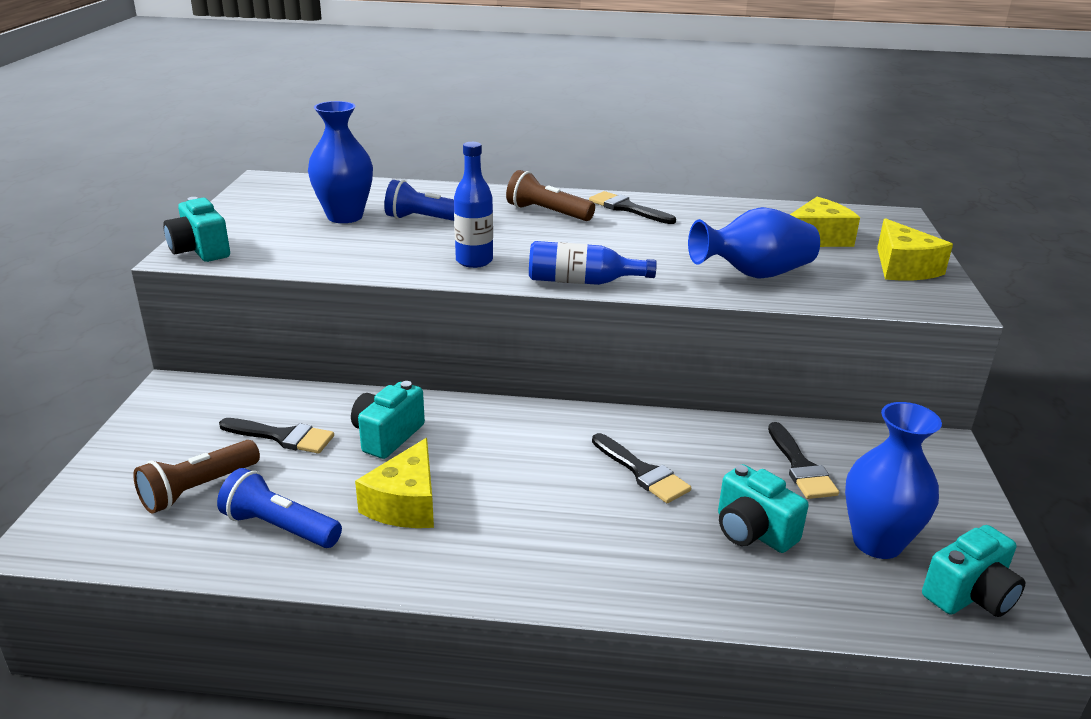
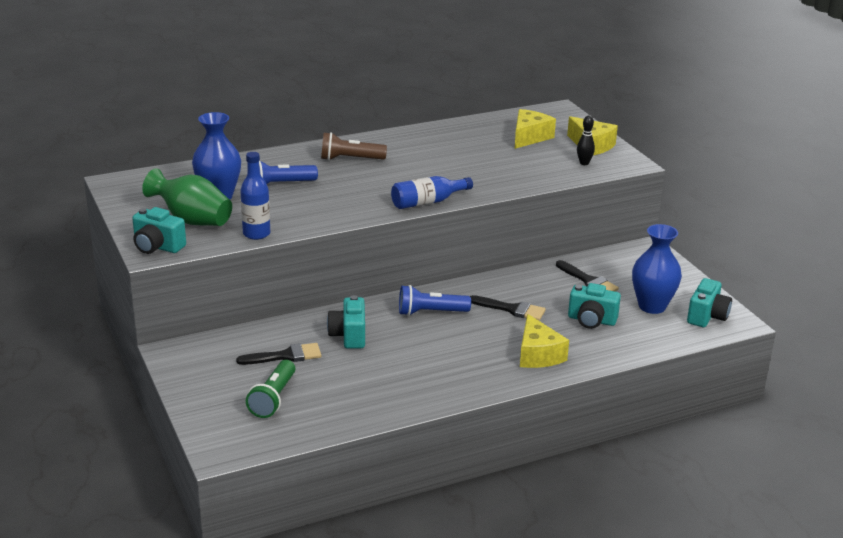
camera: 30 degrees left, 0 degrees up
(198, 489) = (273, 399): brown flashlight -> green flashlight
(279, 233) = (192, 220): none -> green vase
(279, 527) = (347, 400): blue flashlight -> blue flashlight (430, 312)
(405, 503) = (402, 366): yellow cheese -> yellow cheese (538, 355)
(474, 261) = (347, 206): blue bottle -> blue bottle (256, 234)
(627, 208) = (397, 143): black brush -> none
(754, 274) = (517, 171): blue vase -> none
(869, 287) = (584, 163): none -> black bowling pin

